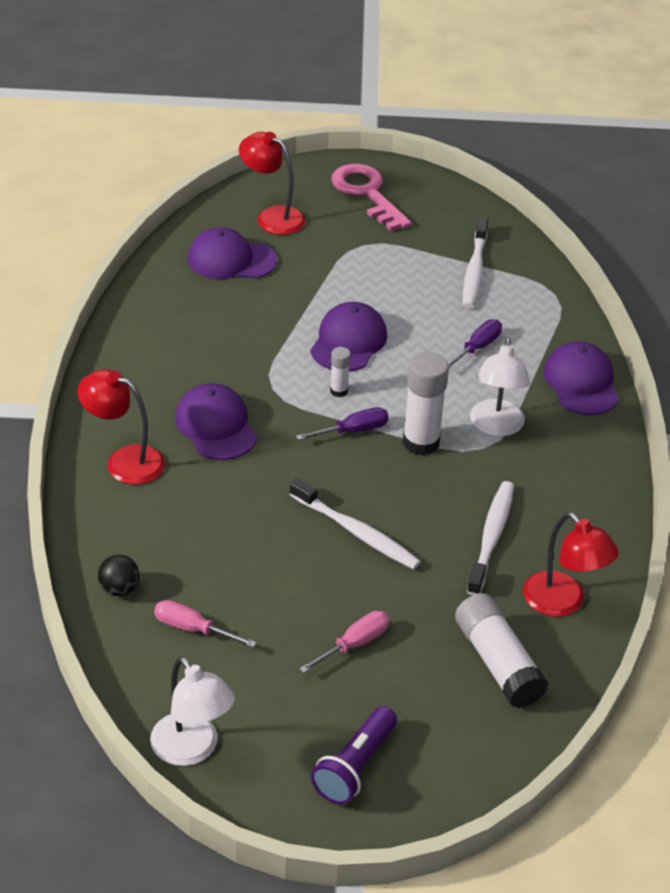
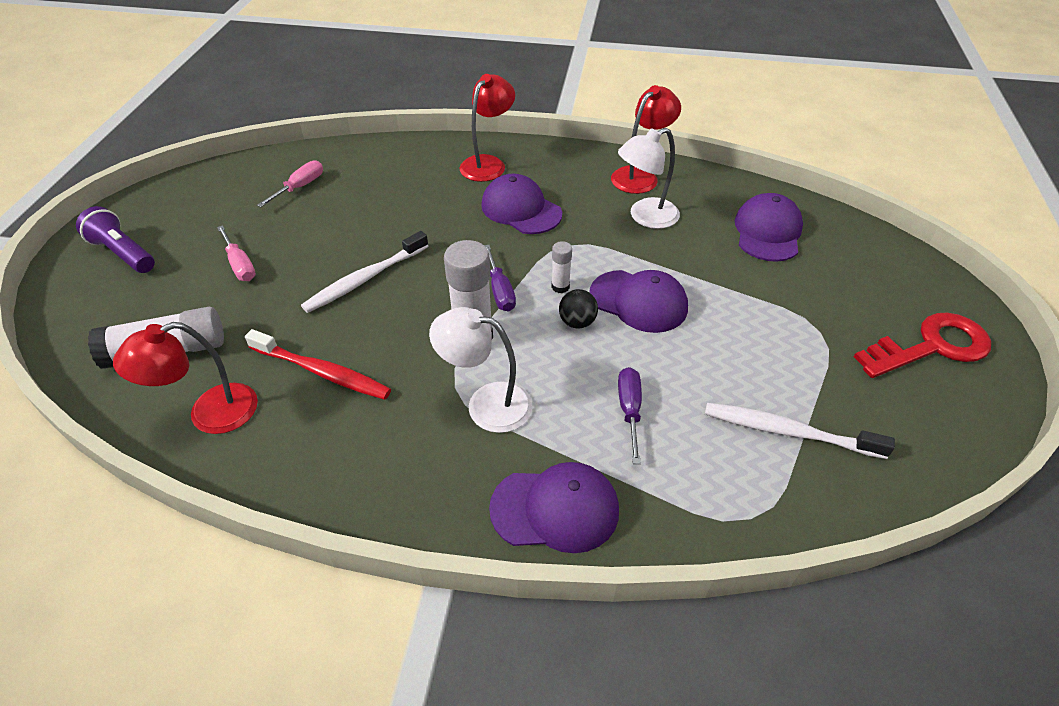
camera: 100 degrees right, 5 degrees up
(119, 589) = (354, 158): black ball -> black ball (577, 322)
(192, 749) = (193, 182): white lamp -> white lamp (645, 217)
(216, 426) = (521, 209): purple cap -> purple cap turned 120 degrees counterclockwise
(272, 217) = (853, 265): red lamp -> red lamp (640, 176)
(367, 194) = (931, 347): pink key -> red key
(477, 347) = (629, 410): purple screwdriver -> purple screwdriver turned 135 degrees counterclockwise
(491, 537) = (322, 372): white toothbrush -> red toothbrush

